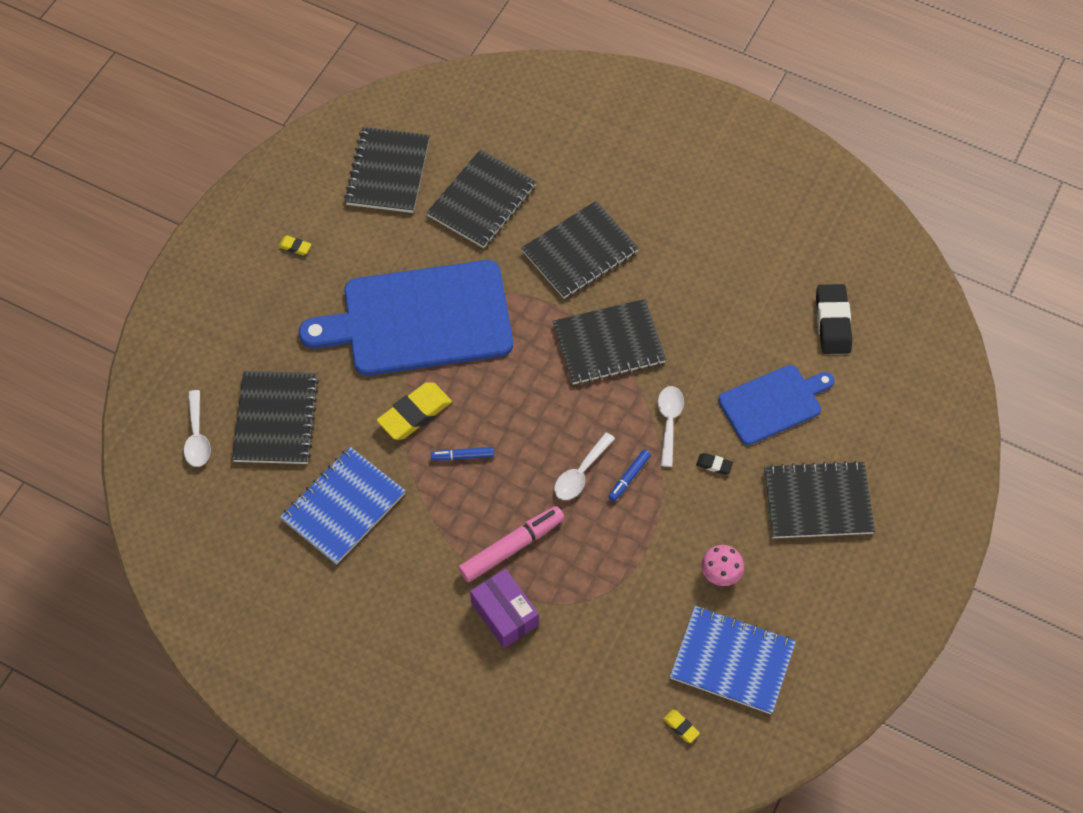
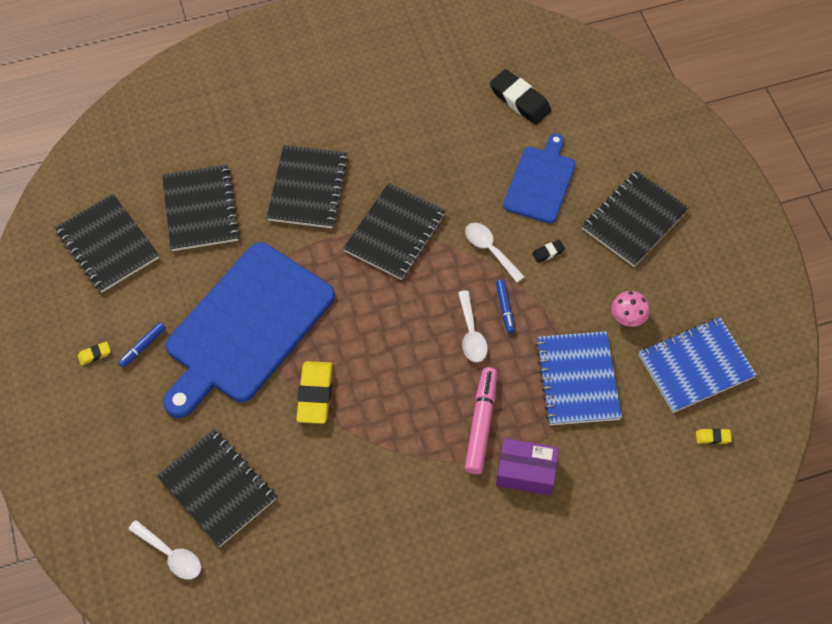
camera: 45 degrees left, 0 degrees up
(343, 507) = (336, 504): blue notebook -> blue notebook (577, 379)
(462, 456) = (380, 393): blue marker -> blue marker (142, 347)

